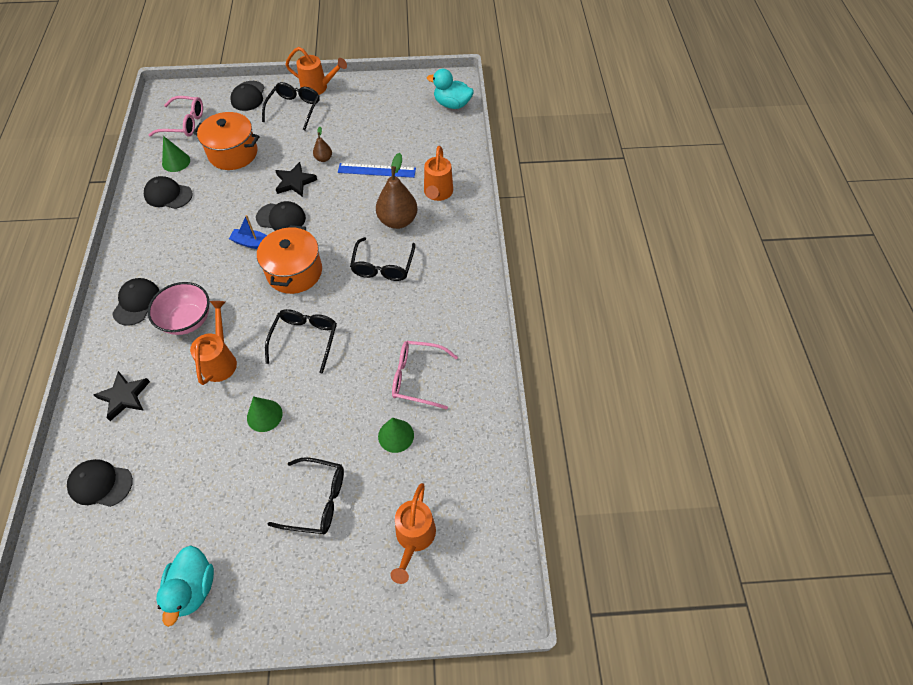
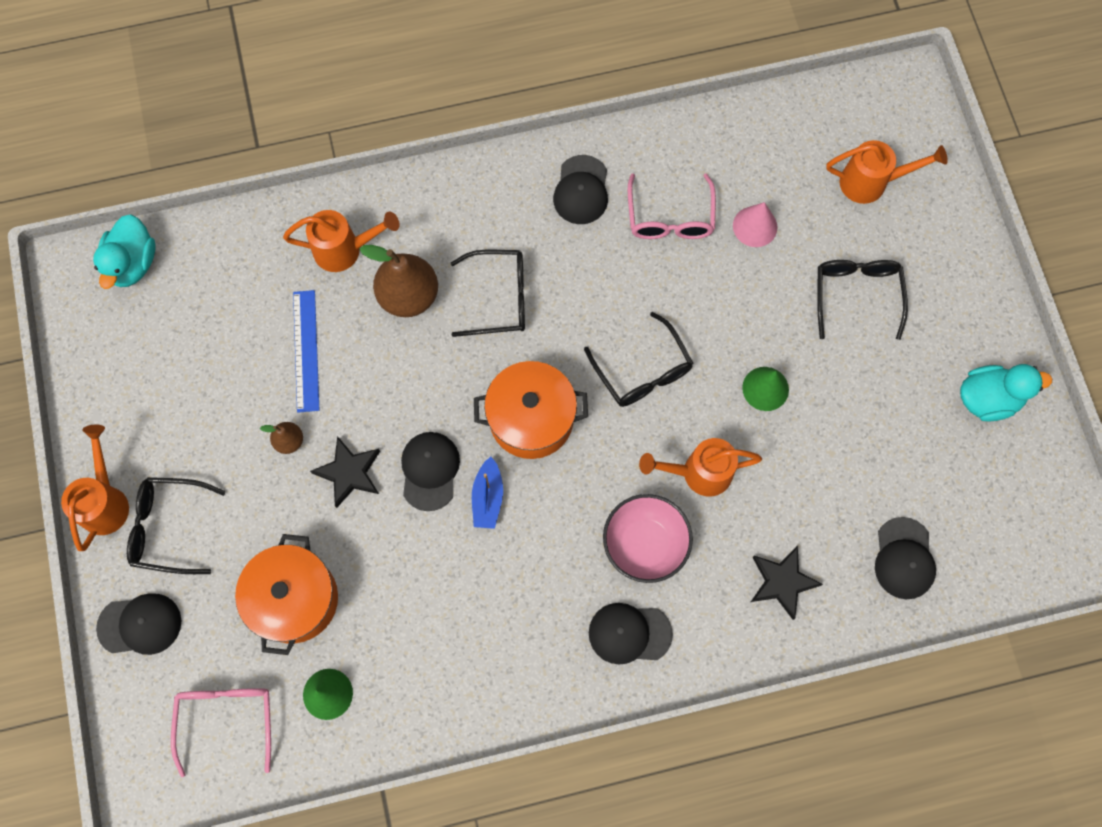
camera: 100 degrees left, 15 degrees up
(168, 195) = (407, 675): black cap -> black cap (581, 190)
(305, 339) = (642, 371): black glasses -> black glasses turned 120 degrees counterclockwise
(396, 435) = (755, 226): green cone -> pink cone

